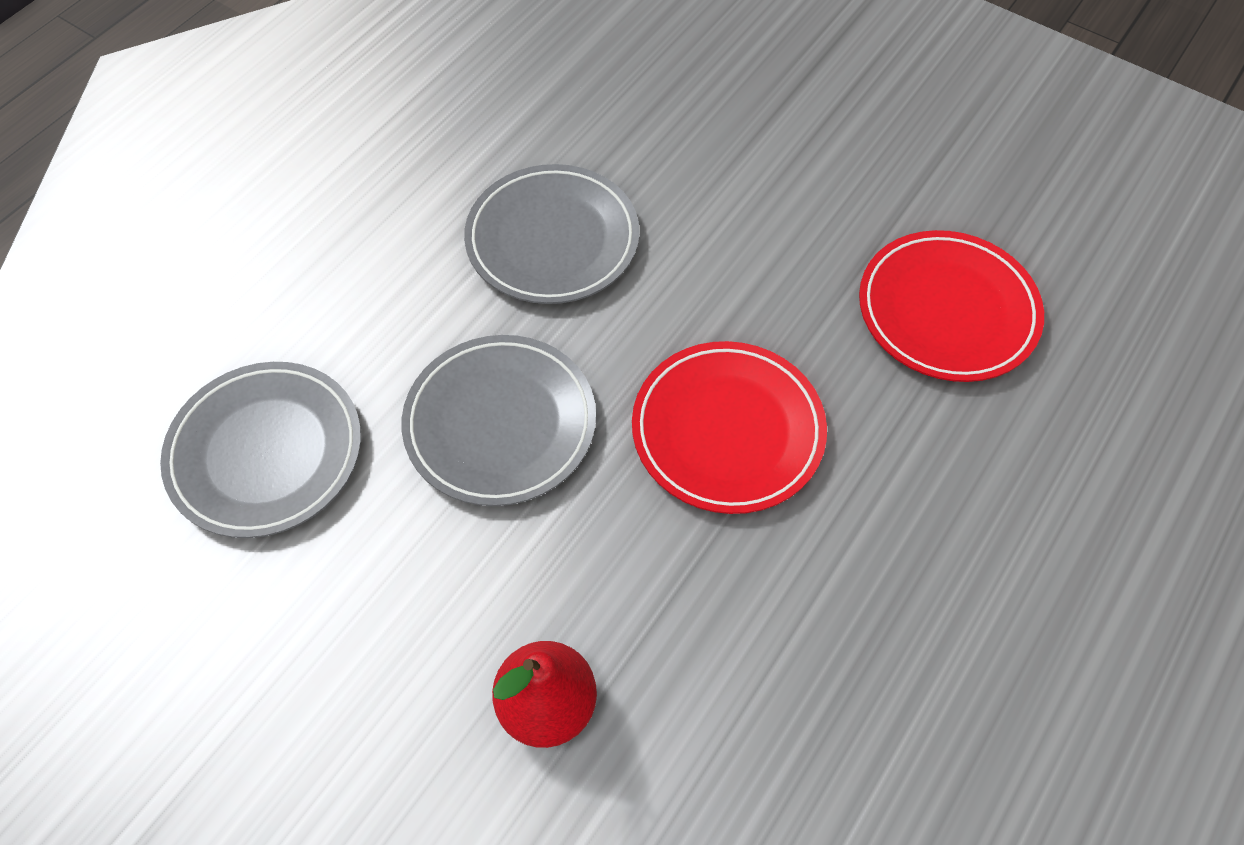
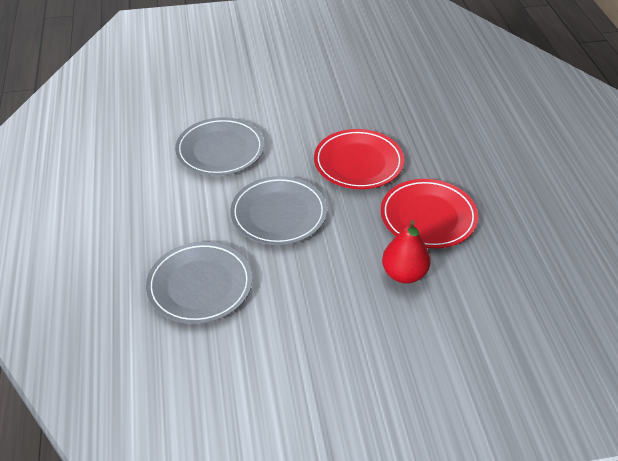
camera: 45 degrees left, 15 degrees down
(947, 311) = (381, 87): red plate -> red plate (428, 217)

